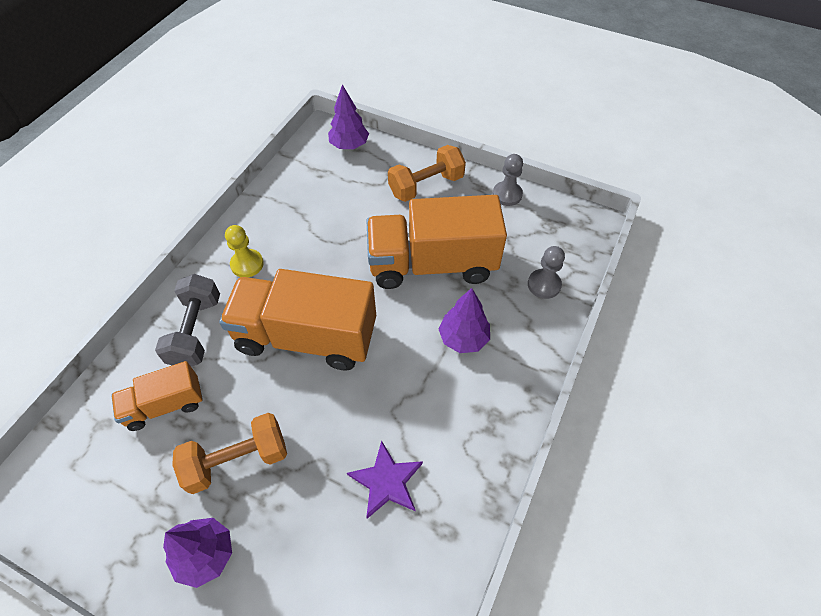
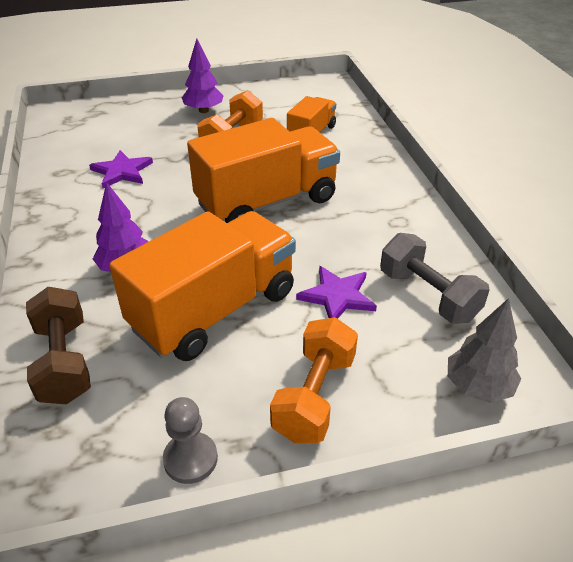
camera: 140 degrees right, 15 degrees down
(196, 331) = (351, 166): grey dumbbell -> grey dumbbell (428, 295)
(247, 264) = (384, 215): yellow pawn -> none
(349, 145) = (478, 387): purple tree -> grey tree
(354, 226) = (337, 296): none -> purple star
(544, 285) = (64, 362): grey pawn -> brown dumbbell

